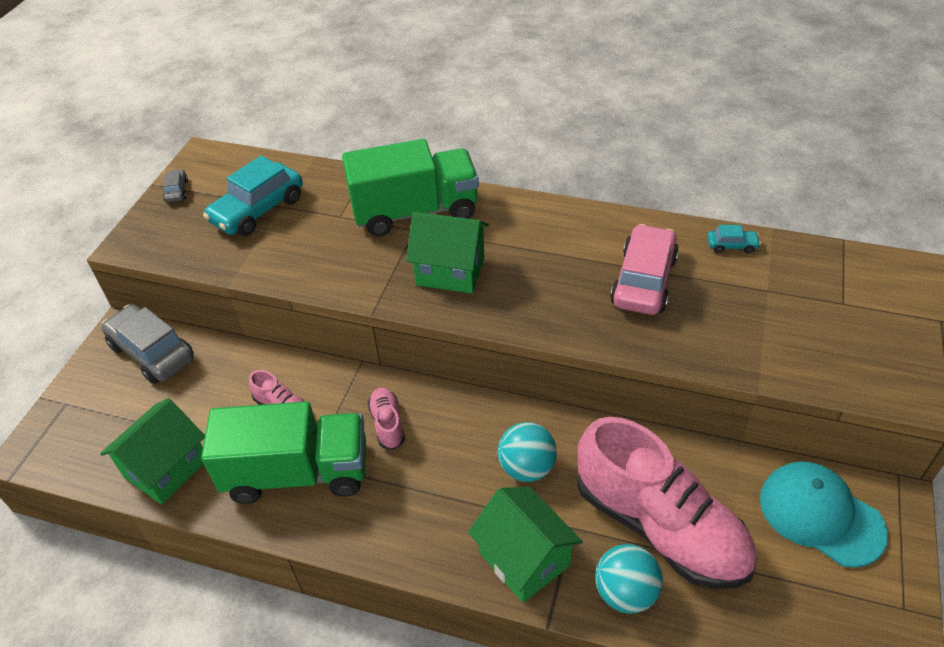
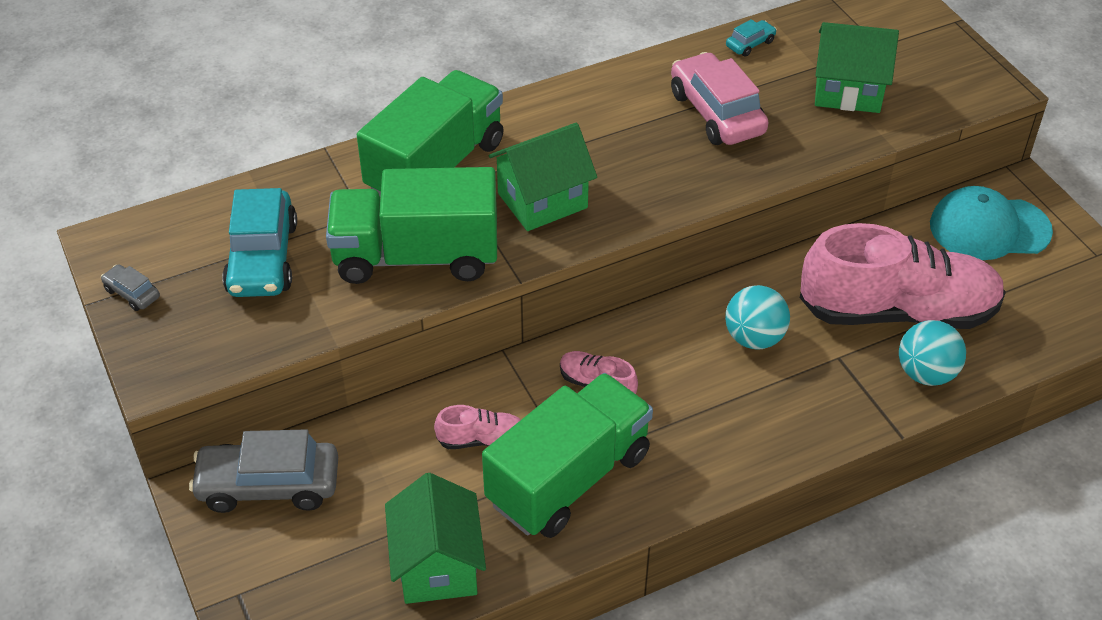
camera: 45 degrees left, 0 degrees up
(334, 260) = (416, 256): none -> green truck
(524, 559) = (832, 404): green house -> green house (848, 91)

